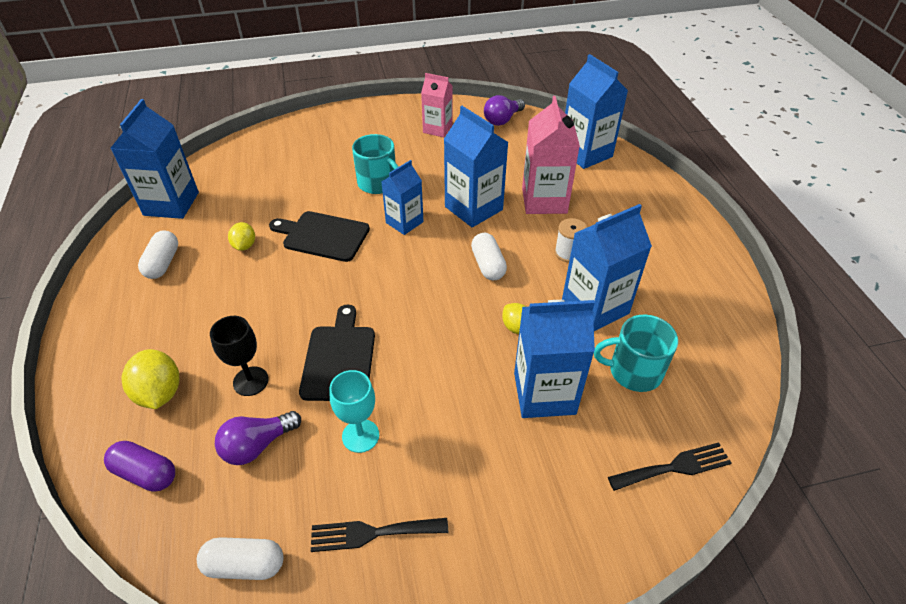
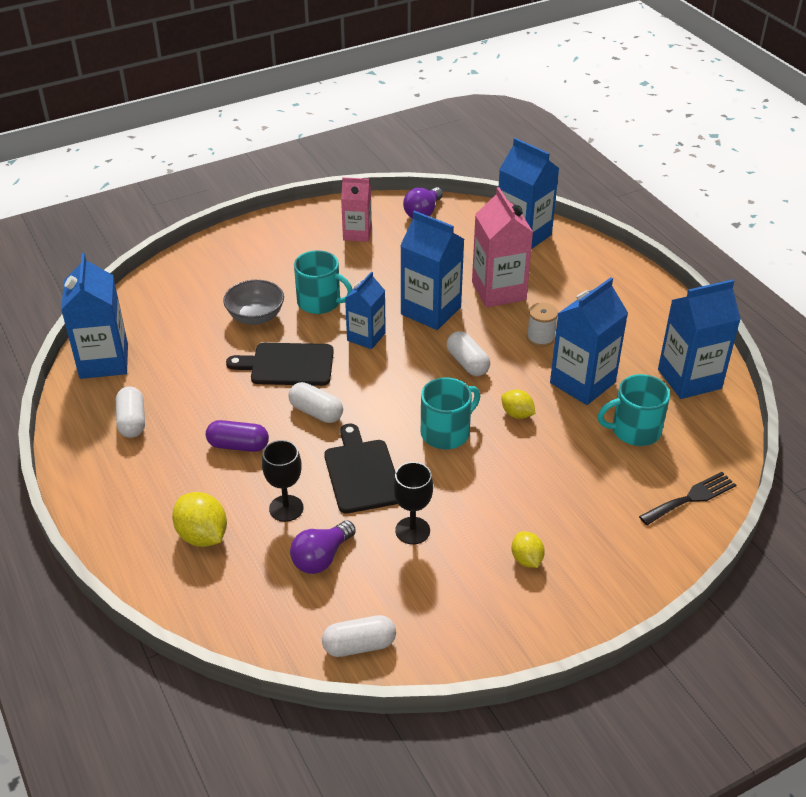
camera: 15 degrees left, 5 degrees down
(145, 473) = (229, 601): purple capsule -> purple capsule (238, 445)
(244, 246) = (210, 389): yellow lemon -> yellow lemon (526, 559)
(317, 187) = (255, 317): none -> grey bowl
(326, 286) = (316, 412): none -> white capsule
(360, 436) = (412, 530): turquoise goblet -> black goblet
(372, 533) = (457, 599): black fork -> none
(439, 333) = (446, 432): none -> turquoise mug
(544, 393) = (562, 464): blue carton -> blue carton (689, 379)

